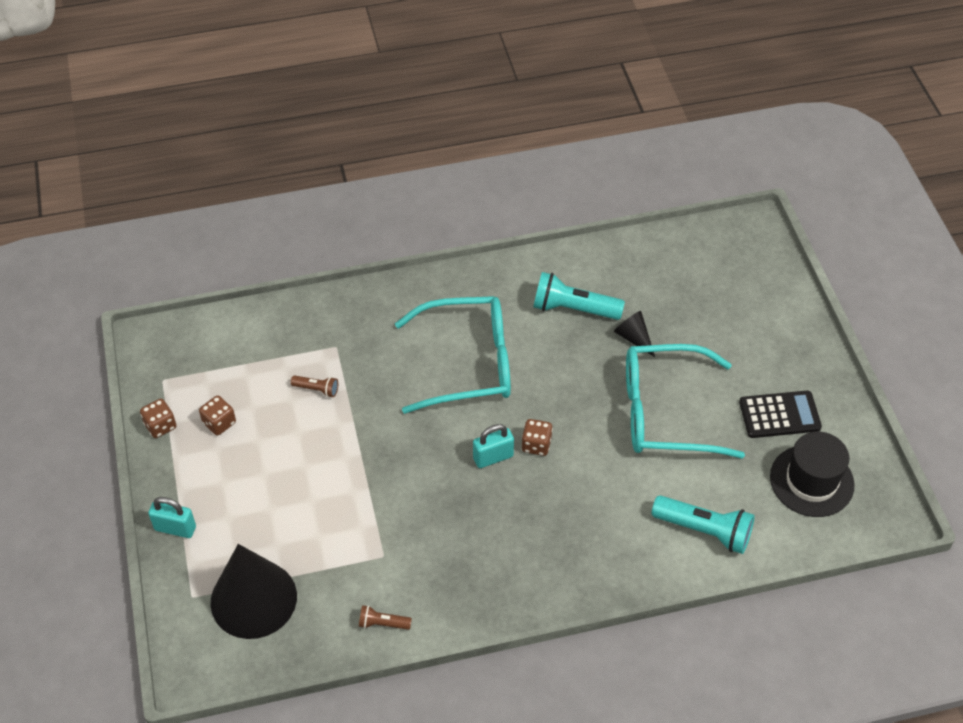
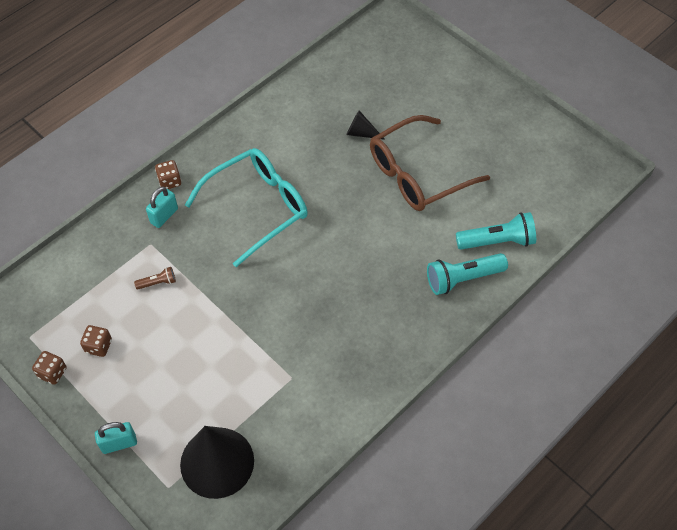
camera: 30 degrees left, 5 degrees up
(382, 623) = (324, 426): brown flashlight -> none
(493, 457) = (321, 265): turquoise padlock -> turquoise padlock (164, 216)
(536, 445) = (345, 241): brown dice -> brown dice (170, 181)
(573, 309) = (306, 132): turquoise flashlight -> turquoise flashlight (463, 279)
(665, 412) = (417, 174): turquoise glasses -> brown glasses
(779, 415) = (492, 138): black calculator -> none
(811, 481) = (542, 172): black hat -> none

